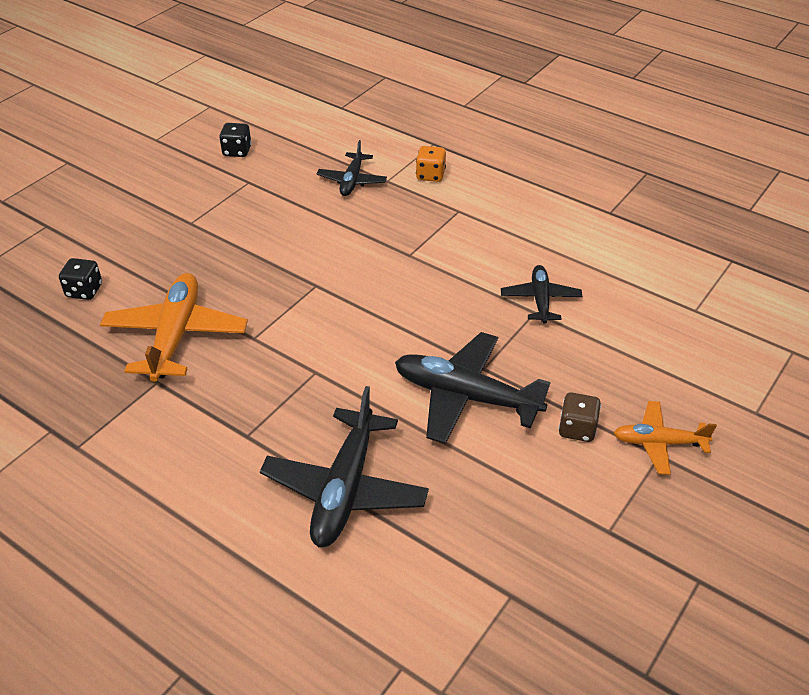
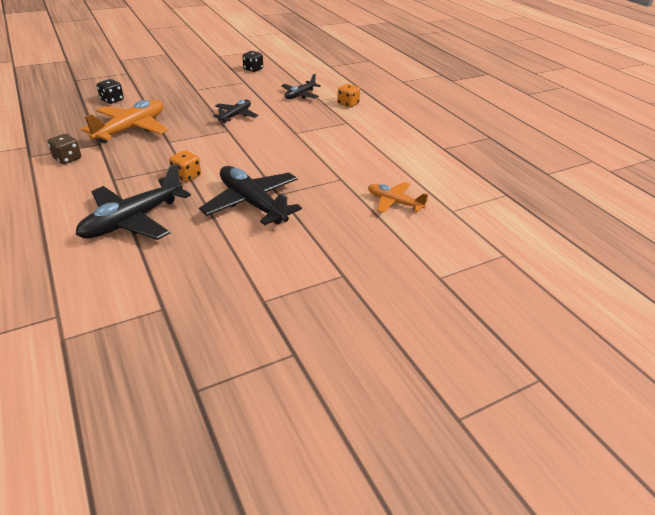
camera: 25 degrees right, 5 degrees down
(341, 388) = (186, 176): none -> orange dice
(540, 300) = (351, 174): black plane -> black plane (236, 115)
(577, 429) = (303, 242): brown dice -> brown dice (67, 159)
(658, 443) = (349, 268): orange plane -> orange plane (394, 202)

